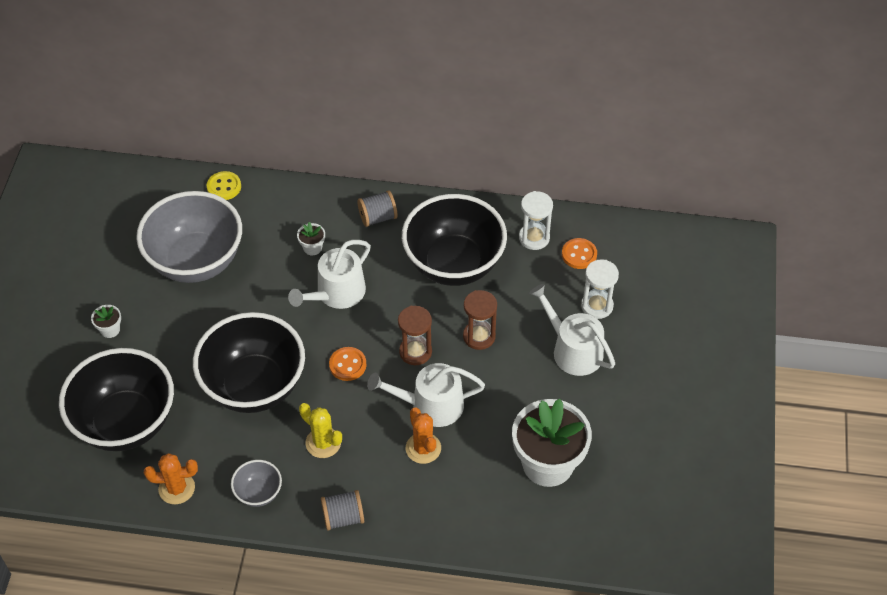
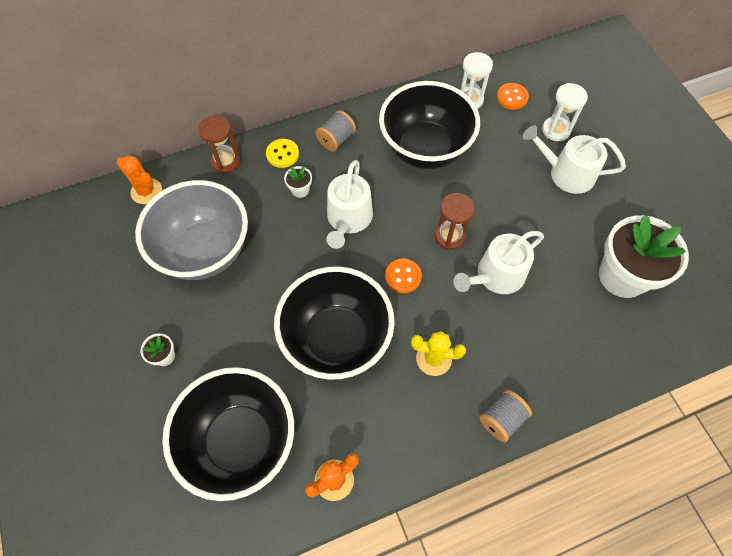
camera: 30 degrees left, 10 degrees up
(224, 187) = (185, 173): yellow button -> yellow button (282, 154)
(258, 493) = (412, 439): grey bowl -> none
(423, 448) = (518, 317): orange cactus -> orange cactus (146, 191)
(479, 336) = (489, 198): brown hourglass -> brown hourglass (226, 162)

